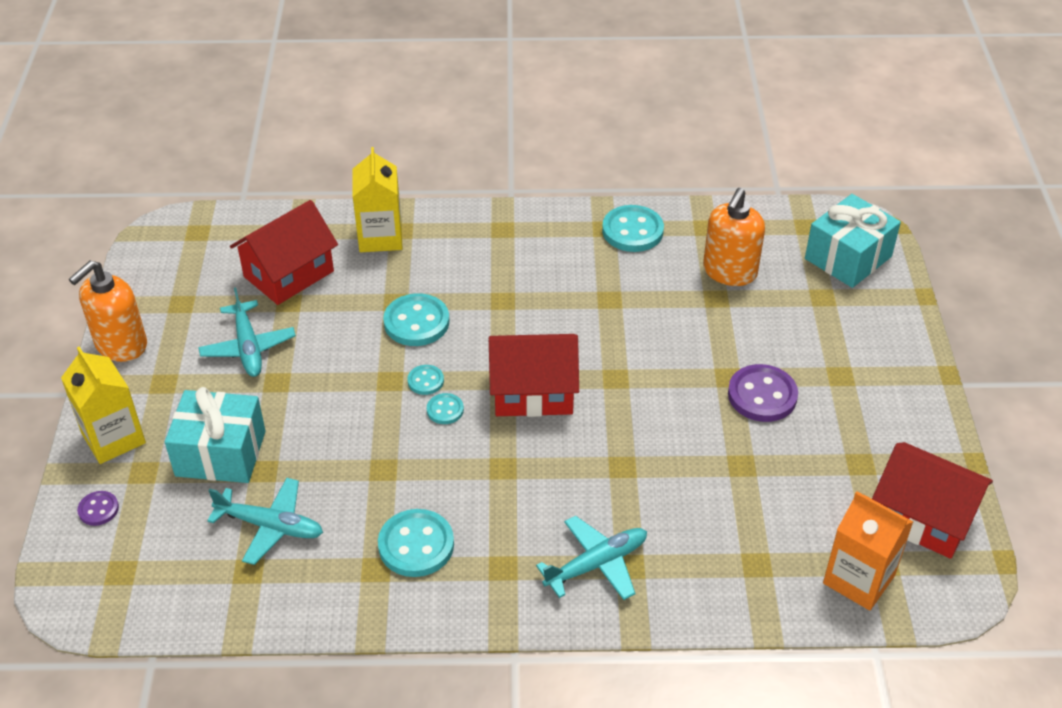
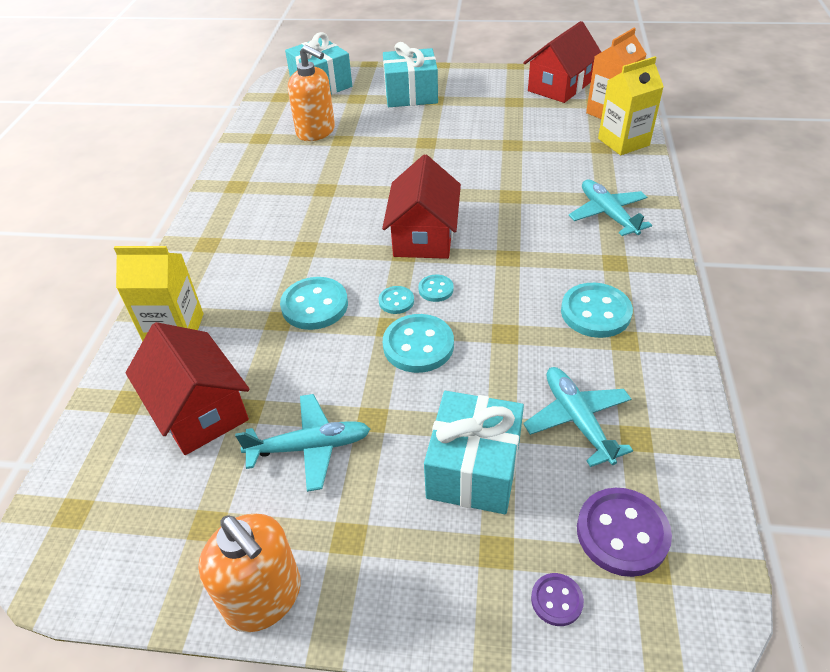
camera: 80 degrees left, 0 degrees up
(113, 438) = (436, 592): yellow carton -> yellow carton (623, 142)
(270, 526) = (577, 420): turquoise plane -> turquoise plane turned 45 degrees counterclockwise
(632, 231) = (247, 172): turquoise button -> turquoise button (418, 345)
(762, 395) = (447, 130): purple button -> purple button (622, 533)
(848, 349) = (411, 94): none -> turquoise gift

